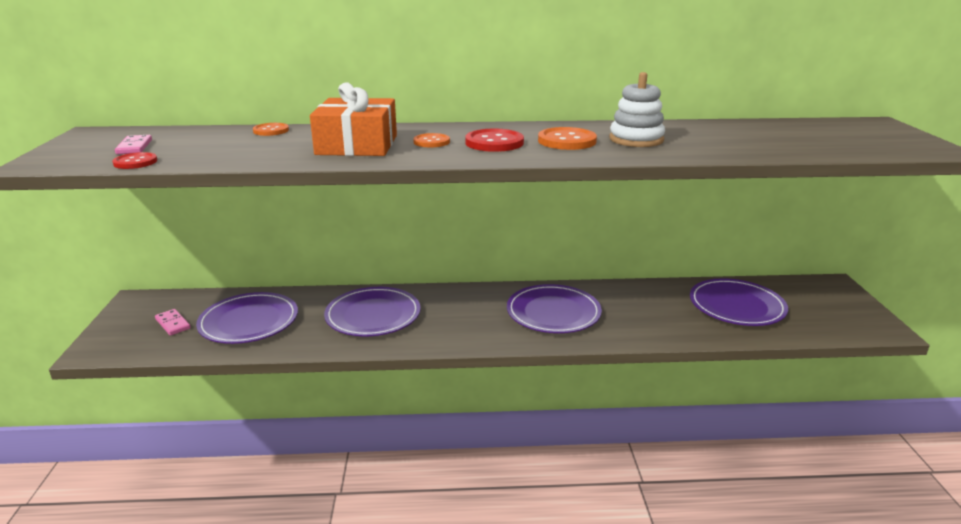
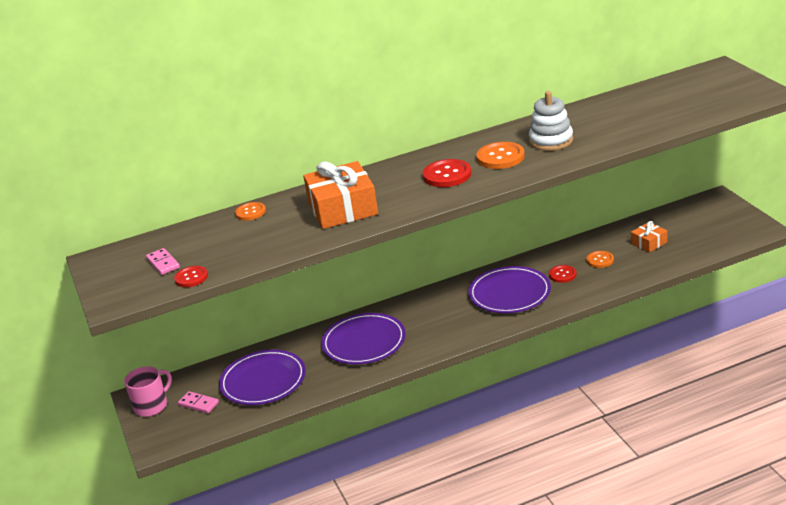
camera: 15 degrees left, 5 degrees up
(135, 312) = (152, 406): none -> pink mug
(431, 142) = (397, 188): orange button -> orange button (600, 260)
(621, 311) = (562, 275): none -> red button
(736, 306) = (649, 243): purple plate -> orange gift

